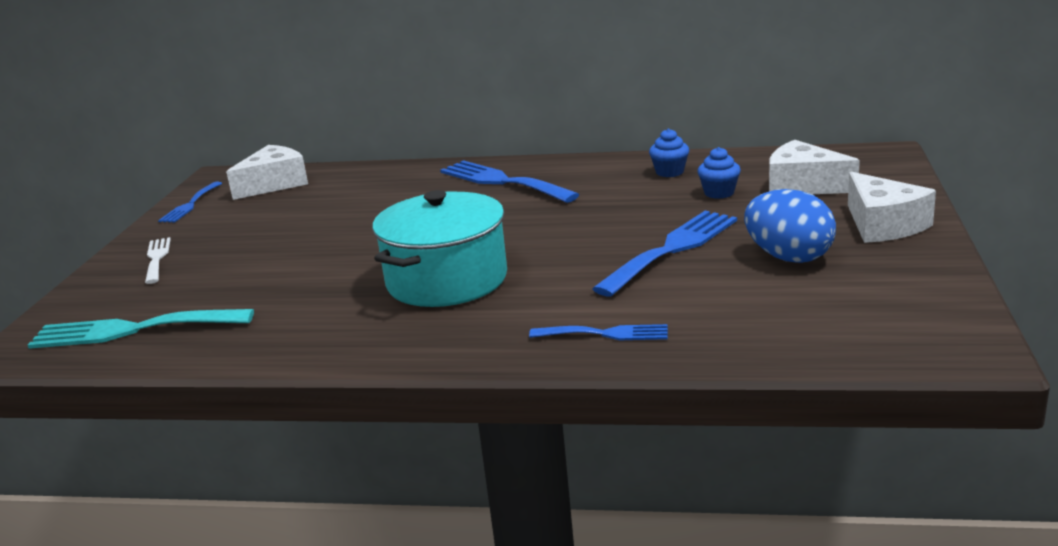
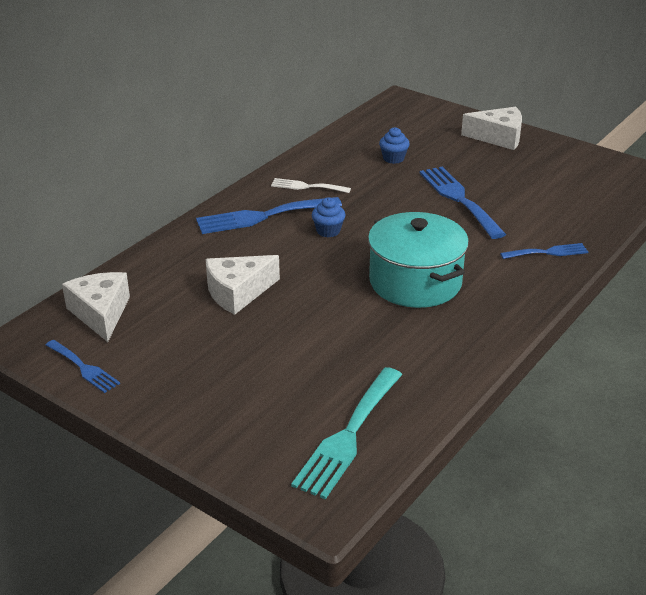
camera: 65 degrees left, 10 degrees up
(157, 258) = (203, 405): white fork -> white fork (307, 186)
(605, 334) = (548, 252): blue fork -> blue fork turned 45 degrees clockwise
(669, 172) = (336, 160): blue cupcake -> blue cupcake (328, 231)
(788, 257) = (509, 173): blue egg -> none
(803, 185) = (417, 134): white cheese -> white cheese (238, 292)

